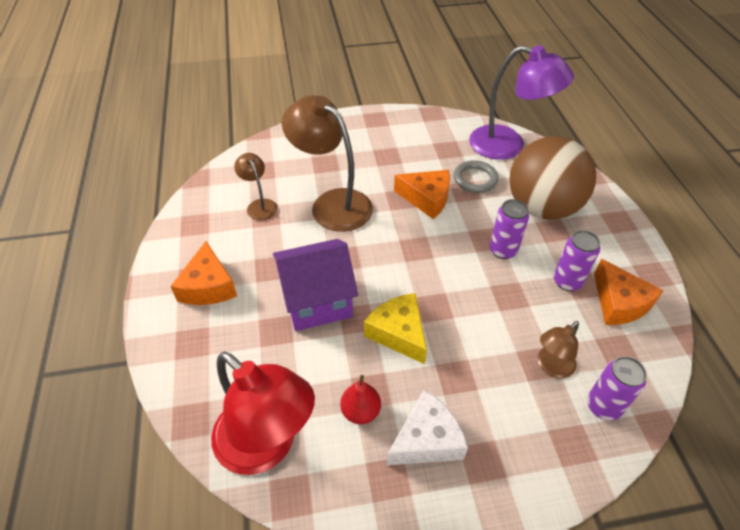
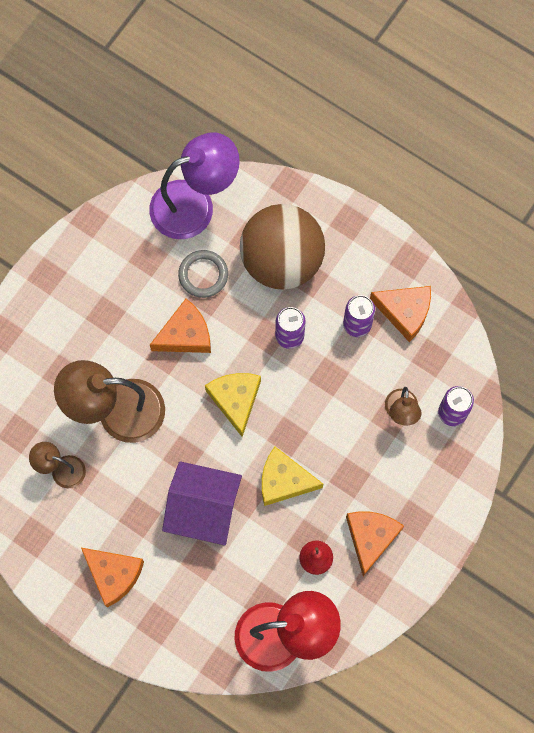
camera: 45 degrees left, 25 degrees up
(317, 301) = (204, 510): purple house -> purple house turned 75 degrees clockwise
(419, 256) = (235, 400): none -> yellow cheese
(426, 439) = (370, 538): white cheese -> orange cheese

